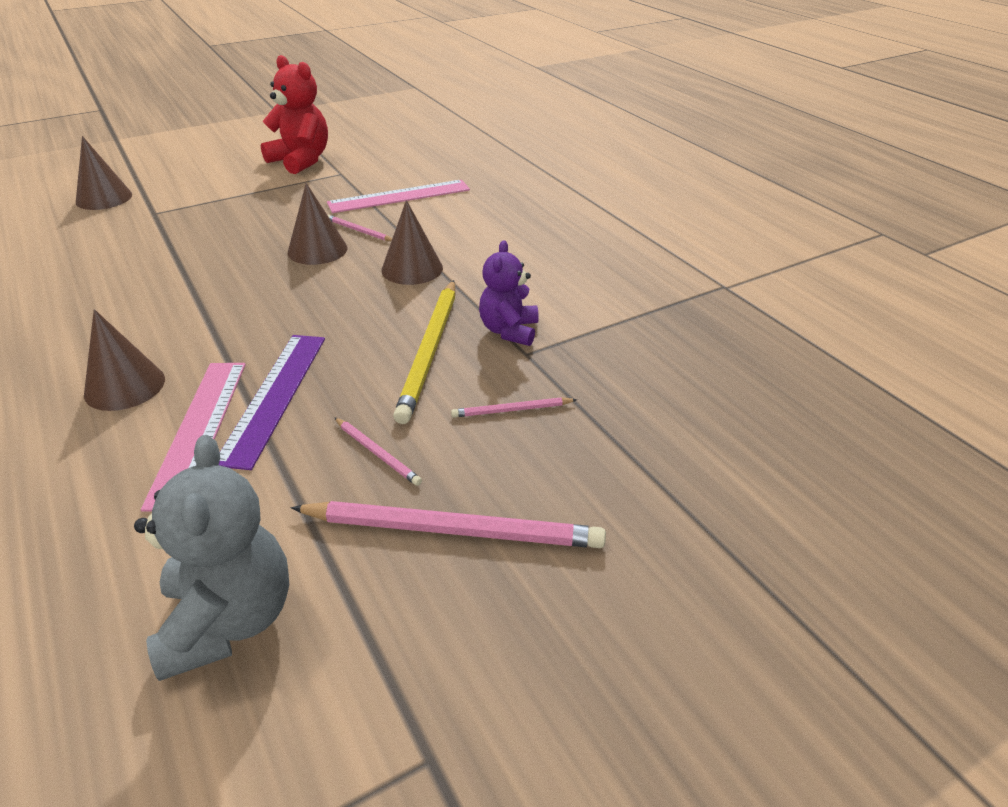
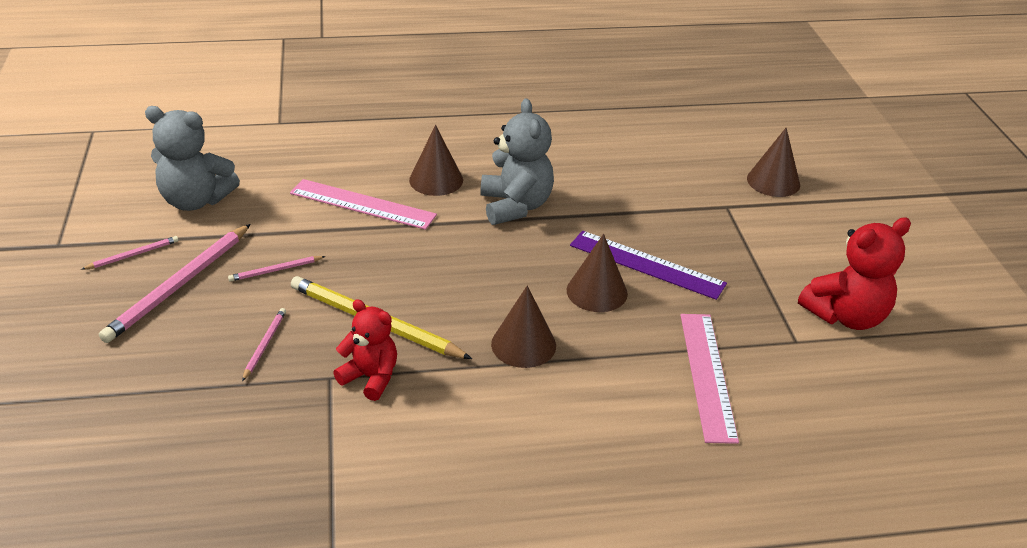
camera: 110 degrees right, 0 degrees up
(178, 317) = (515, 206): none -> grey teddy bear
(274, 396) = (375, 237): purple ruler -> purple ruler (646, 264)
(359, 231) = (626, 326): pink pencil -> pink pencil (132, 255)
(509, 331) = (370, 377): purple teddy bear -> red teddy bear

